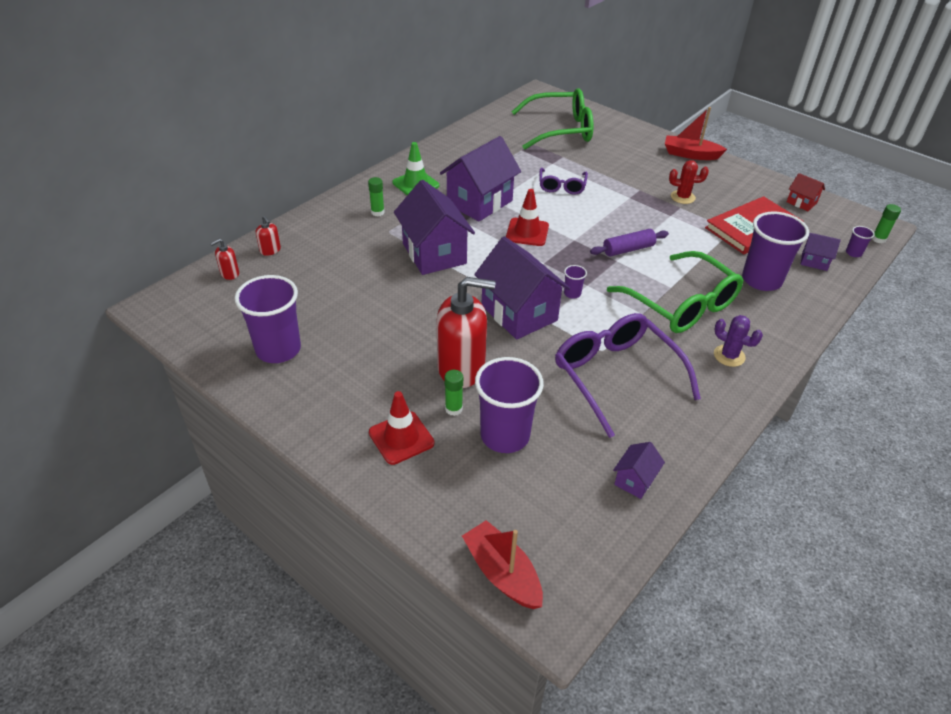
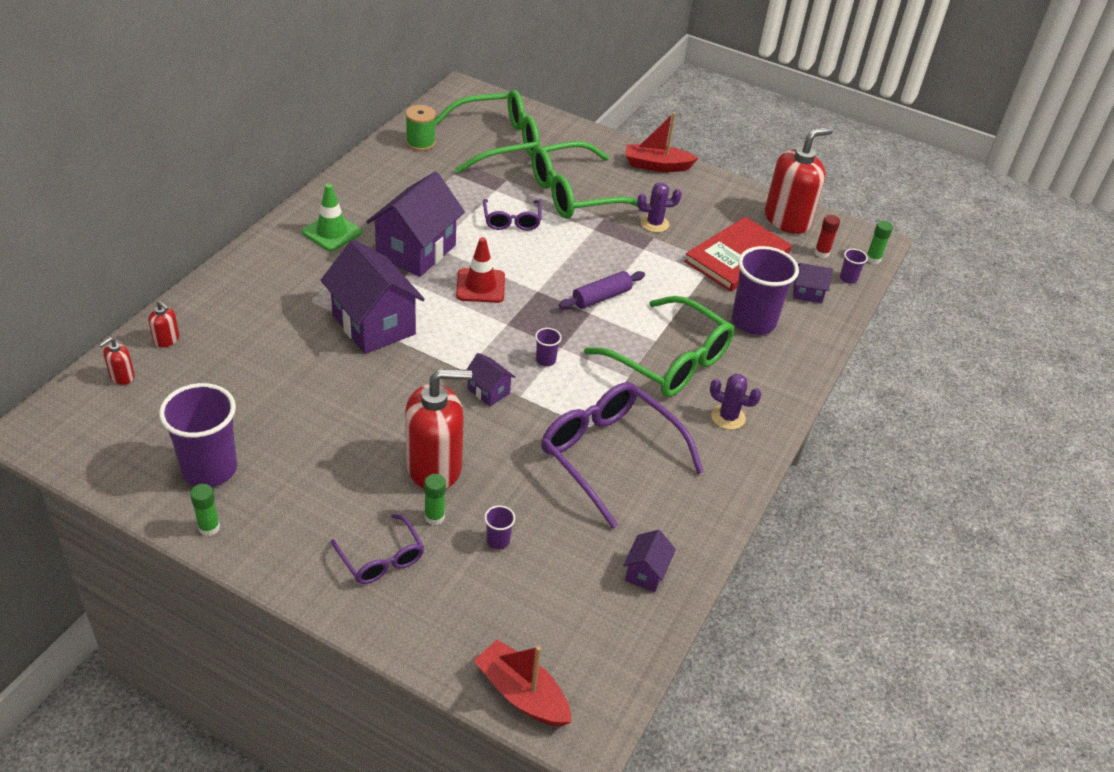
camera: 15 degrees left, 0 degrees up
(377, 212) = (292, 275): green glue stick -> green glue stick (209, 527)
(401, 438) = (381, 559): red traffic cone -> purple glasses
(498, 126) = (420, 143): none -> green spool
(505, 435) = (498, 541): purple cup -> purple cup, size x0.42
(519, 313) = (488, 391): purple house -> purple house, size x0.46
(617, 170) = (574, 194): none -> green glasses
(682, 197) = (654, 224): red cactus -> purple cactus
(801, 203) = (787, 220): red house -> red soap dispenser
(830, 231) = (821, 253): none -> red glue stick

